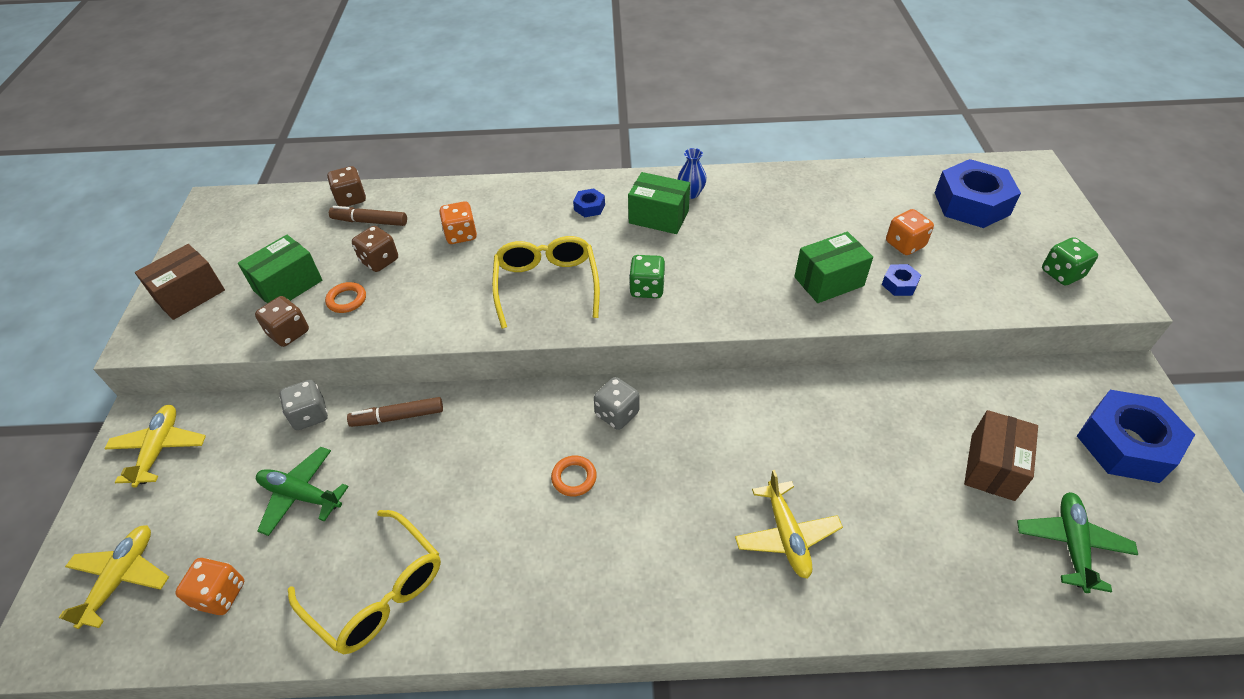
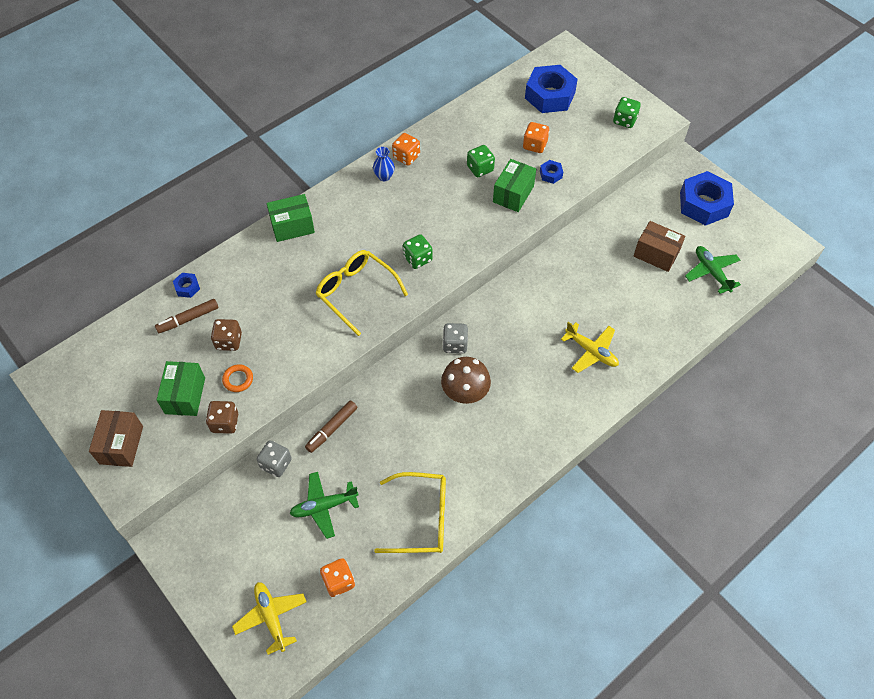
camera: 40 degrees left, 10 degrees up
(159, 449) = (202, 546): yellow plane -> none
(351, 199) = (153, 311): brown dice -> none
(461, 235) = (264, 291): orange dice -> orange dice (406, 157)
(574, 478) = (465, 394): orange ring -> brown mushroom
(589, 207) = (329, 223): blue nut -> blue nut (187, 287)
(658, 217) = (380, 205): green box -> green box (292, 226)
(810, 236) = (480, 169): none -> green dice
(992, 467) = (656, 254): brown box -> brown box turned 45 degrees counterclockwise

